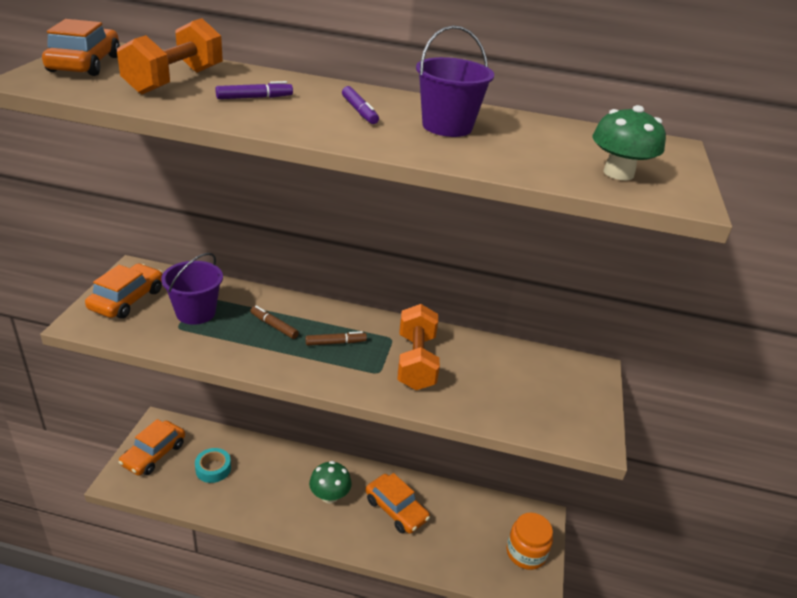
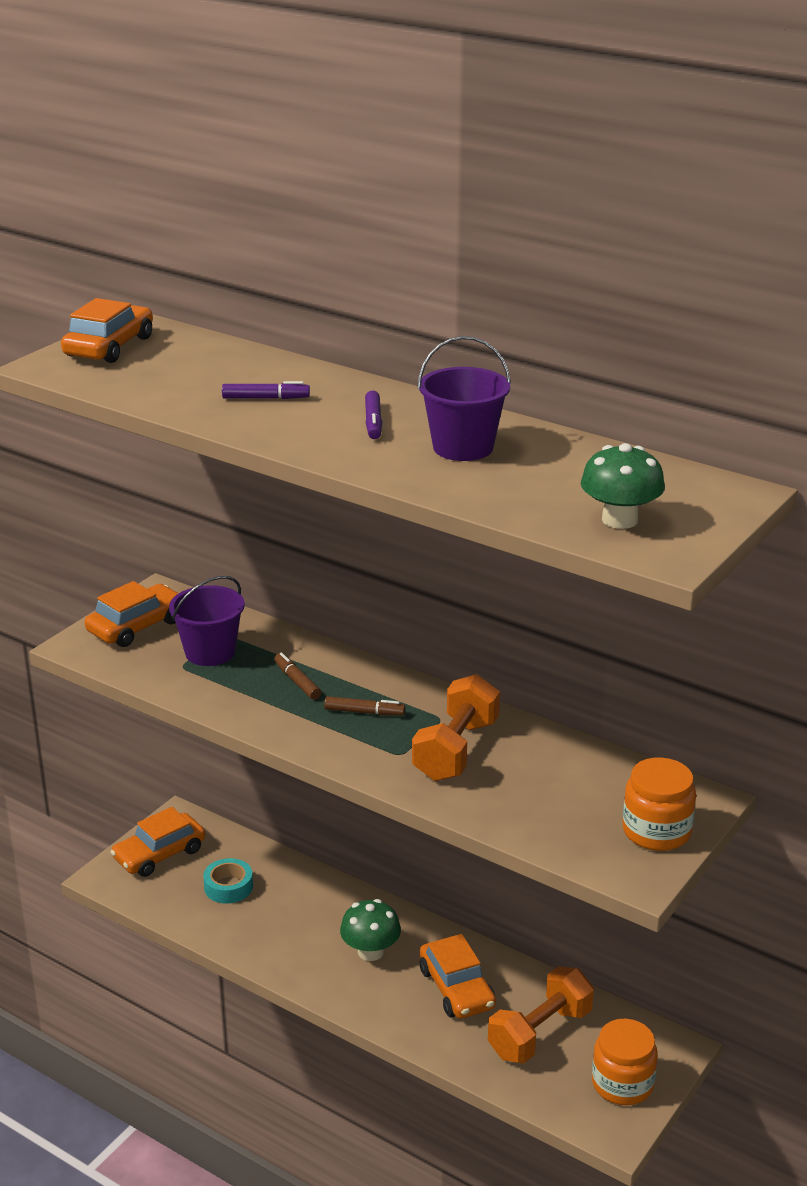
camera: 25 degrees right, 5 degrees down
(175, 81) = (192, 372): orange dumbbell -> orange dumbbell (540, 1033)
(582, 400) = (656, 831): none -> orange jar

